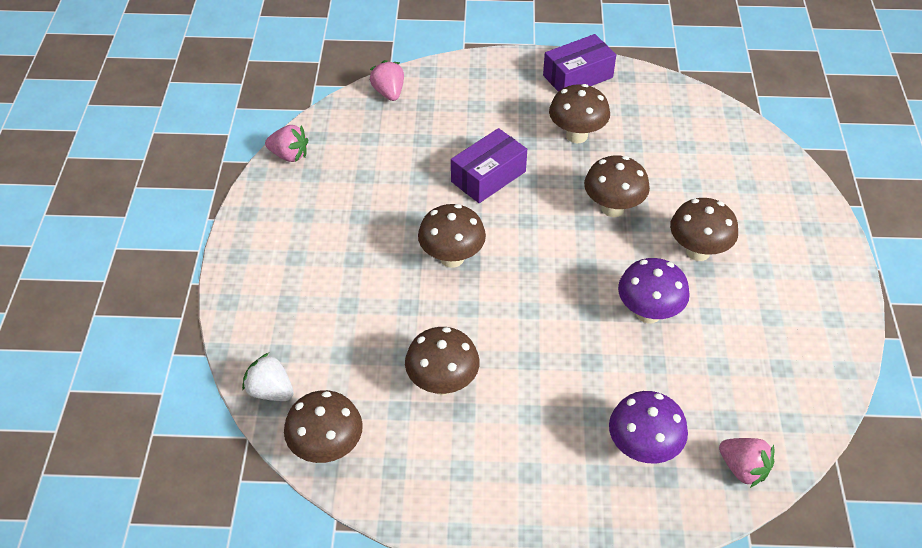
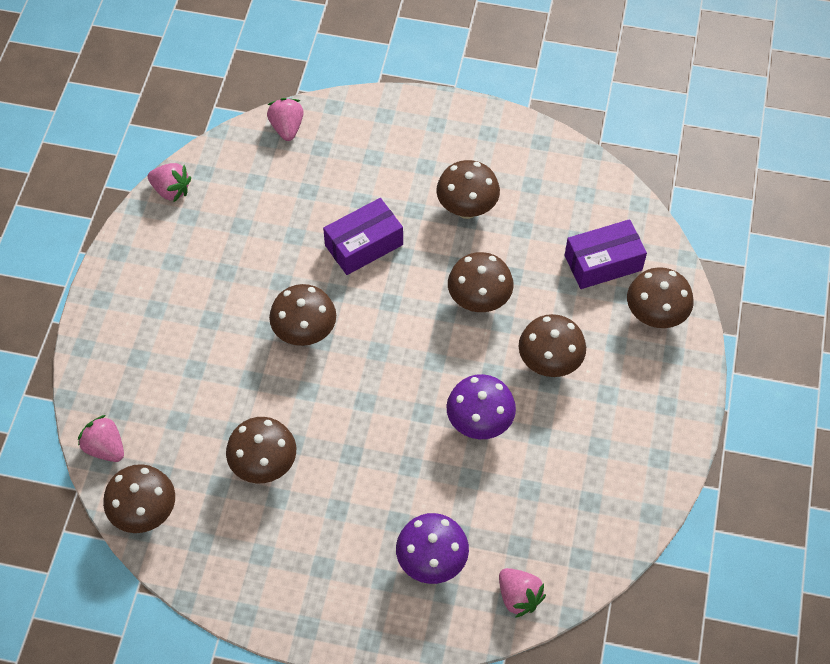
camera: 10 degrees right, 10 degrees up
(270, 391) = (105, 448): white strawberry -> pink strawberry
(578, 76) = (489, 135): purple box -> purple box (603, 263)
(782, 199) = (655, 316): none -> brown mushroom

